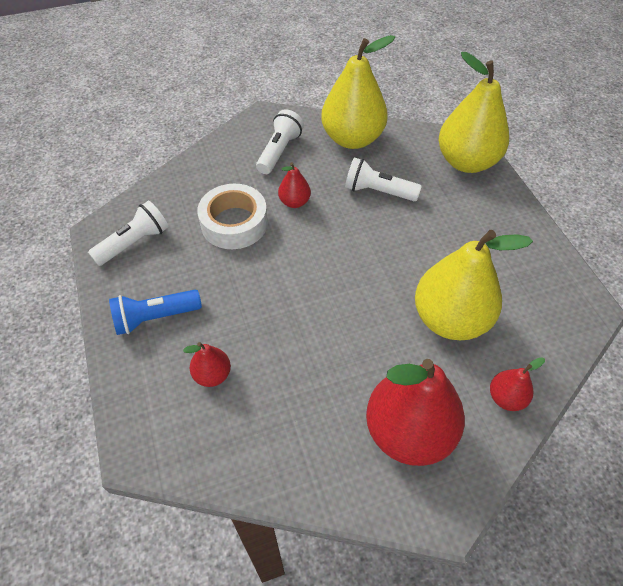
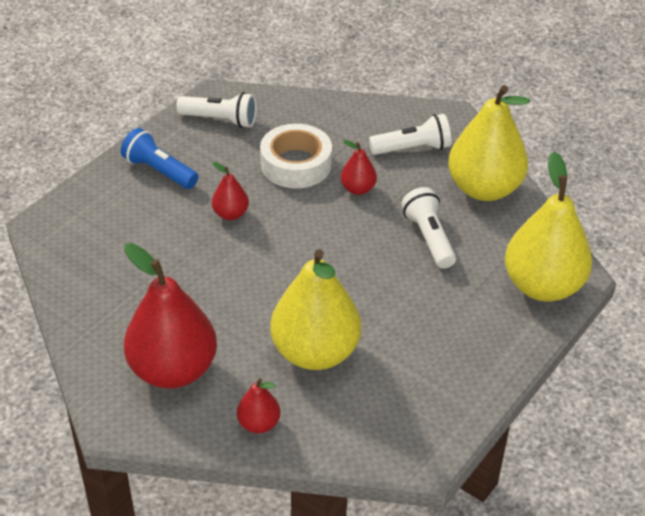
camera: 55 degrees right, 10 degrees down
(212, 375) = (134, 229): red pear -> red pear (230, 214)

